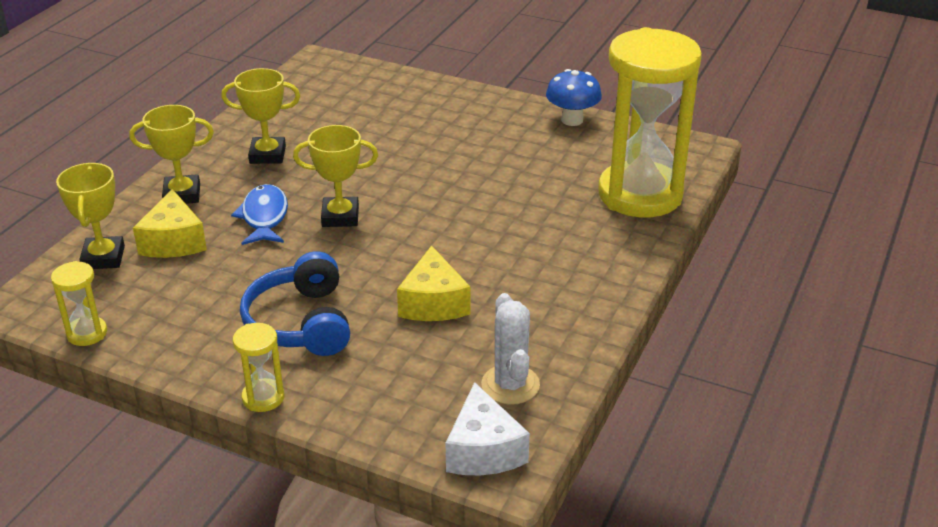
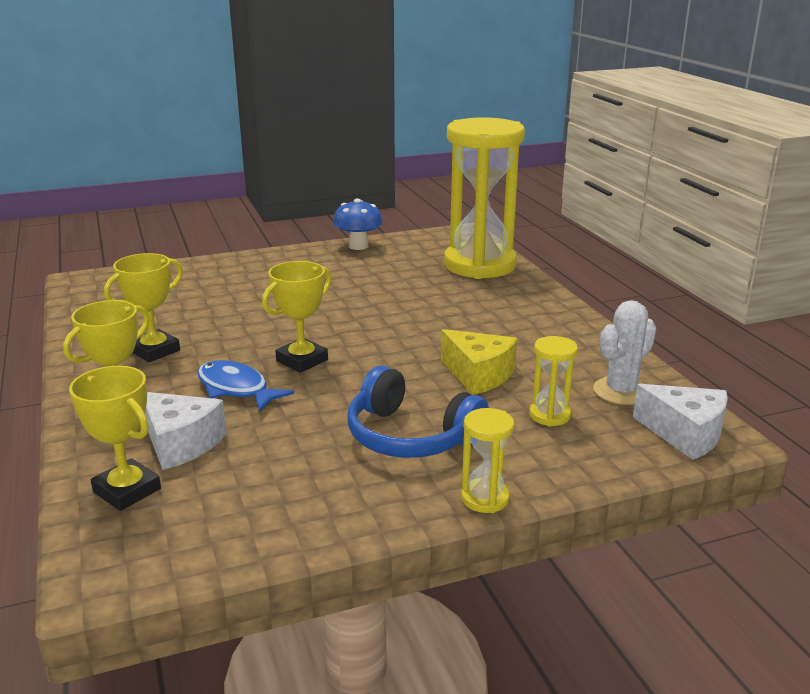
camera: 45 degrees left, 10 degrees down
(87, 333) = (228, 554): yellow hourglass -> yellow hourglass (549, 415)
(174, 241) = (181, 443): yellow cheese -> white cheese
(510, 385) = (621, 391): white cactus -> white cactus turned 75 degrees counterclockwise

